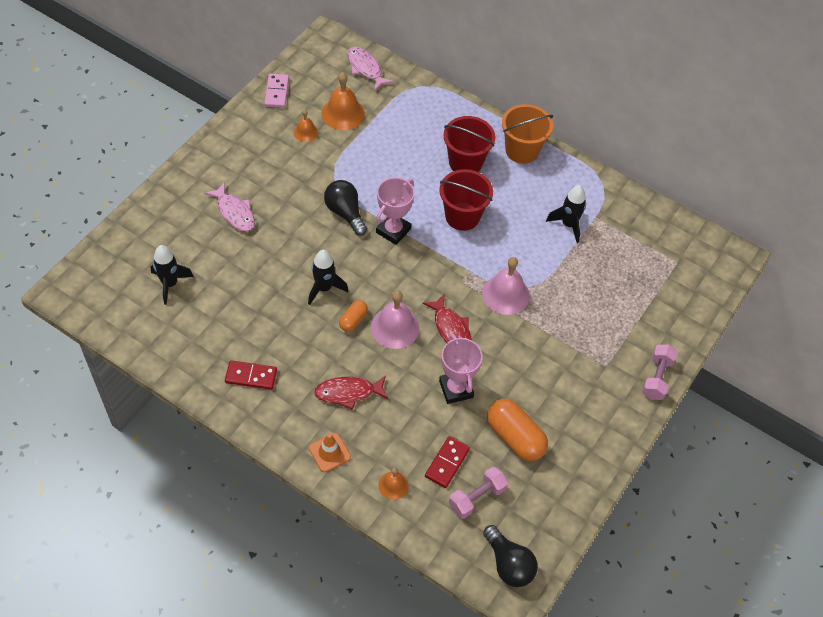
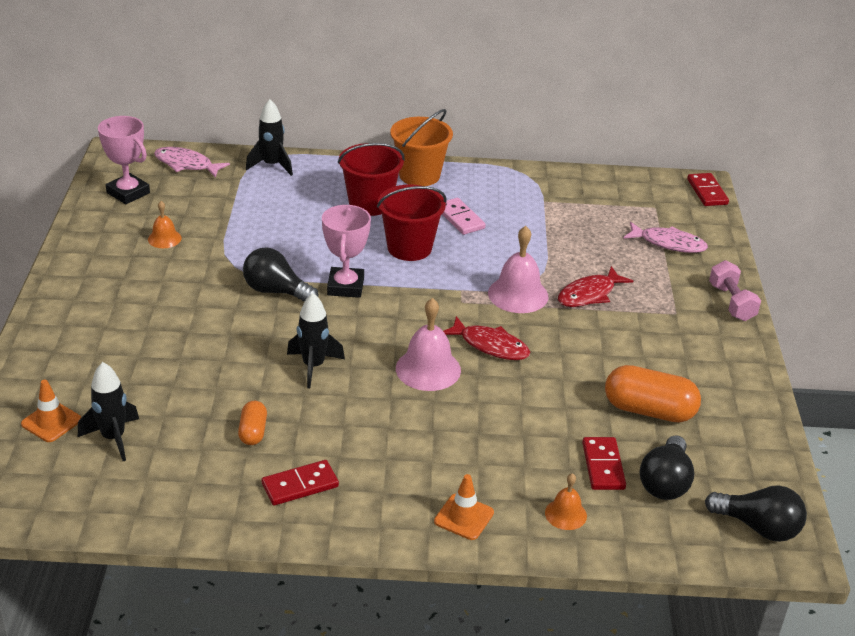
camera: 30 degrees left, 20 degrees down
(144, 253) = (51, 422): none -> orange traffic cone
(234, 212) = (139, 339): pink fish -> pink fish (668, 243)
(277, 92) = (98, 216): pink domino -> pink domino (460, 218)
(343, 113) = (194, 209): orange bell -> none
(348, 393) = (432, 450): red fish -> red fish (589, 294)
(353, 320) = (374, 382): orange capsule -> orange capsule (253, 432)
(456, 389) = (547, 395): pink trophy -> pink trophy (128, 193)
(477, 497) = (665, 482): pink dumbbell -> black light bulb
(568, 225) = (524, 216): black rocket -> black rocket (272, 165)
(733, 266) = (707, 192): none -> red domino

